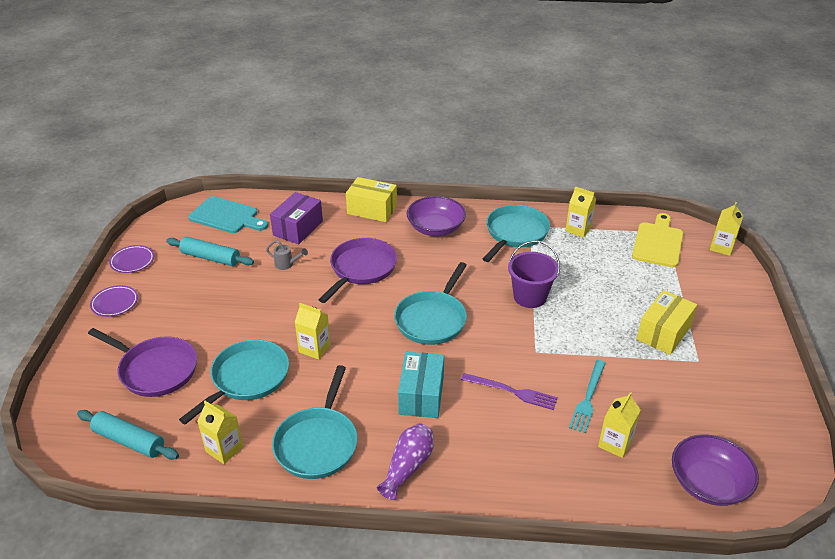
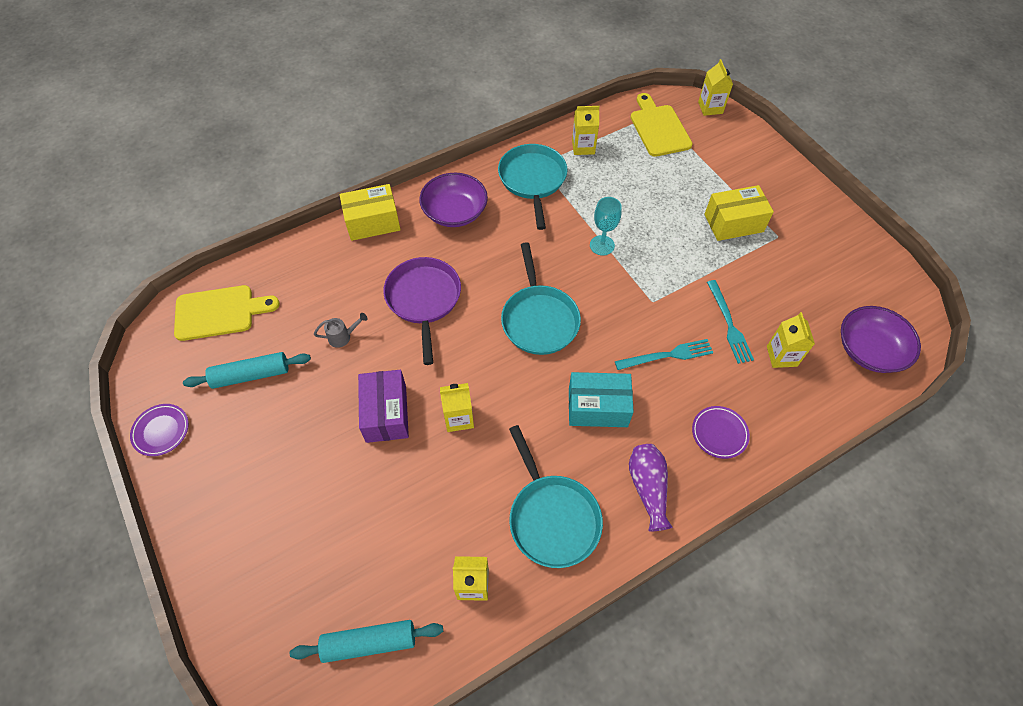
camera: 35 degrees left, 20 degrees up
(115, 303) = (192, 495): purple plate -> purple plate (719, 433)
(155, 369) = (318, 545): purple pan -> none
(226, 216) = (219, 312): turquoise cutting board -> yellow cutting board
(247, 378) = (424, 493): turquoise pan -> none
(298, 228) = (315, 286): purple box -> purple box (386, 413)
(421, 395) = (597, 407): turquoise box -> turquoise box turned 60 degrees counterclockwise
(512, 392) = (667, 355): purple fork -> turquoise fork
(530, 297) = (602, 245): purple bucket -> turquoise goblet
(663, 333) = (733, 223): yellow box -> yellow box turned 75 degrees clockwise

